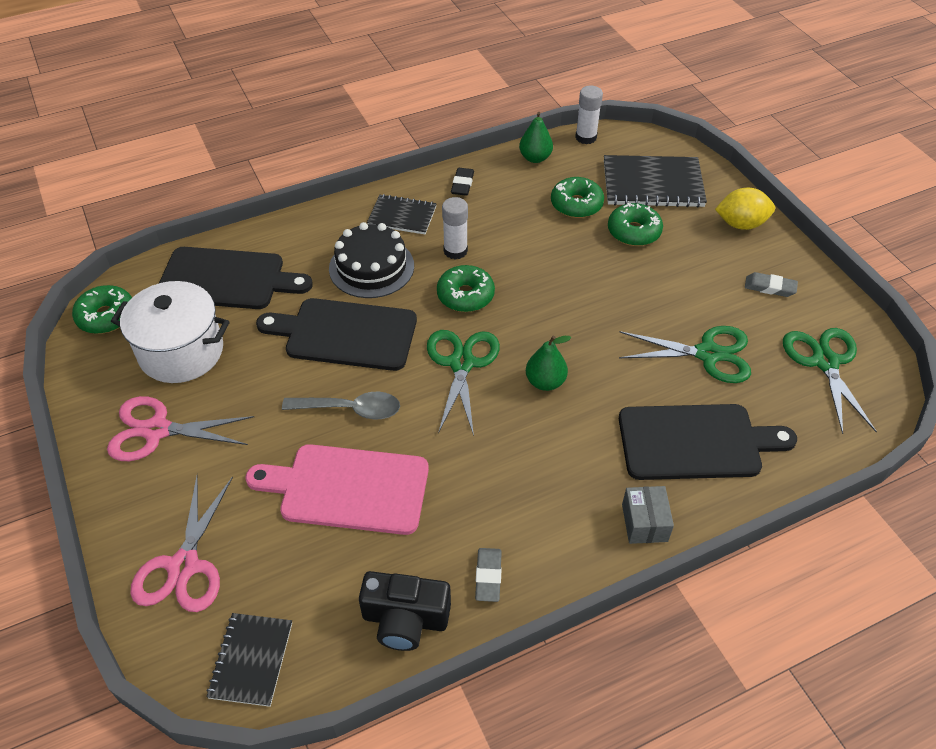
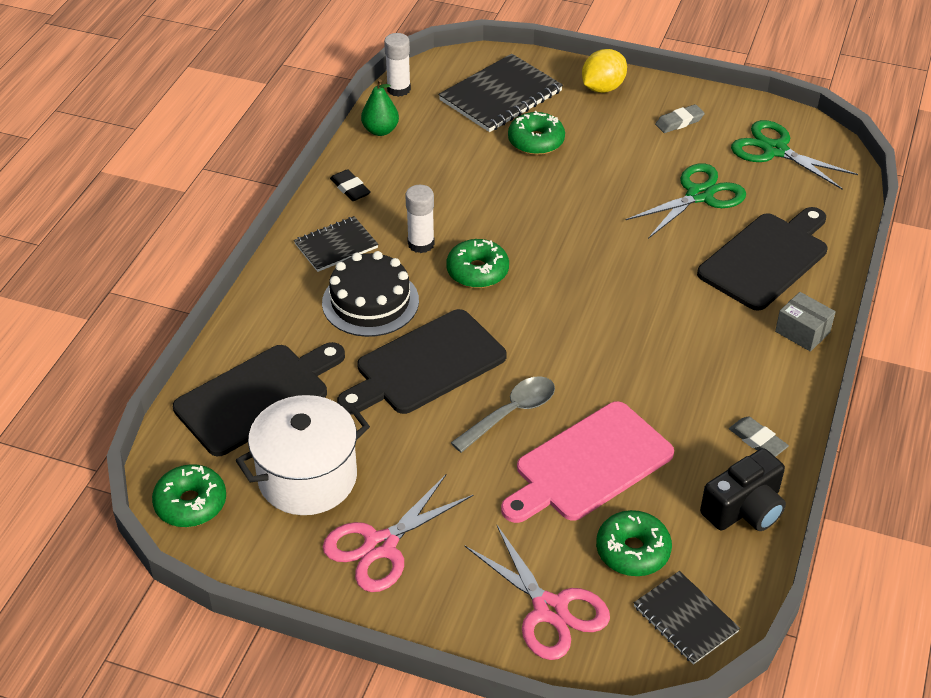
camera: 45 degrees left, 5 degrees down
(462, 363) = (545, 321): green scissors -> none
(545, 382) = (621, 291): green pear -> none
(576, 204) = (465, 147): green donut -> green donut (632, 551)

